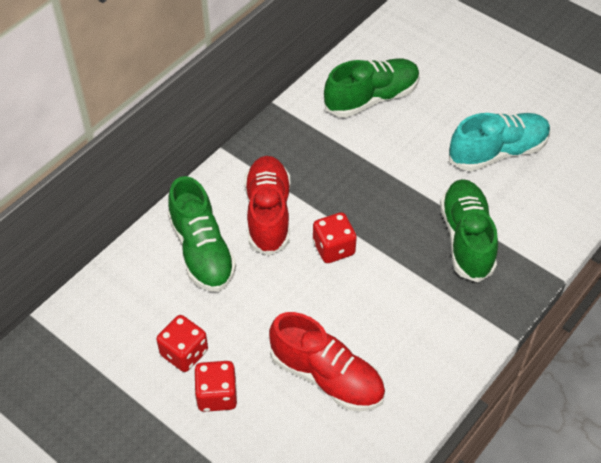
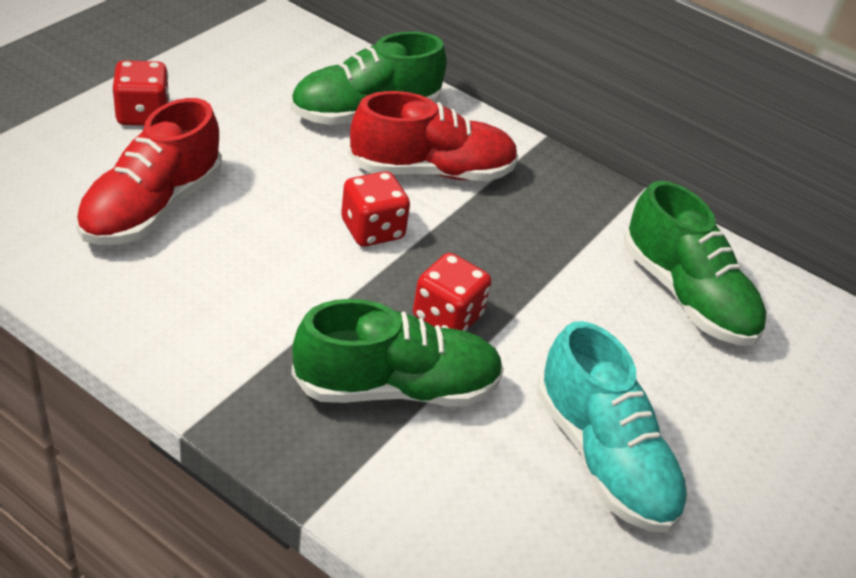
camera: 80 degrees right, 10 degrees down
(184, 353) = (209, 93): red dice -> red dice (447, 316)

